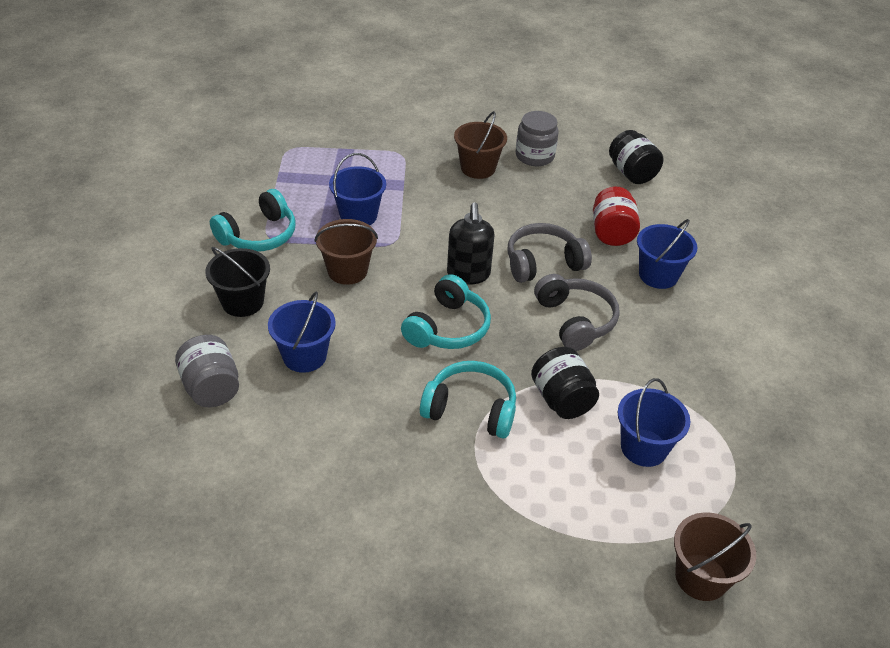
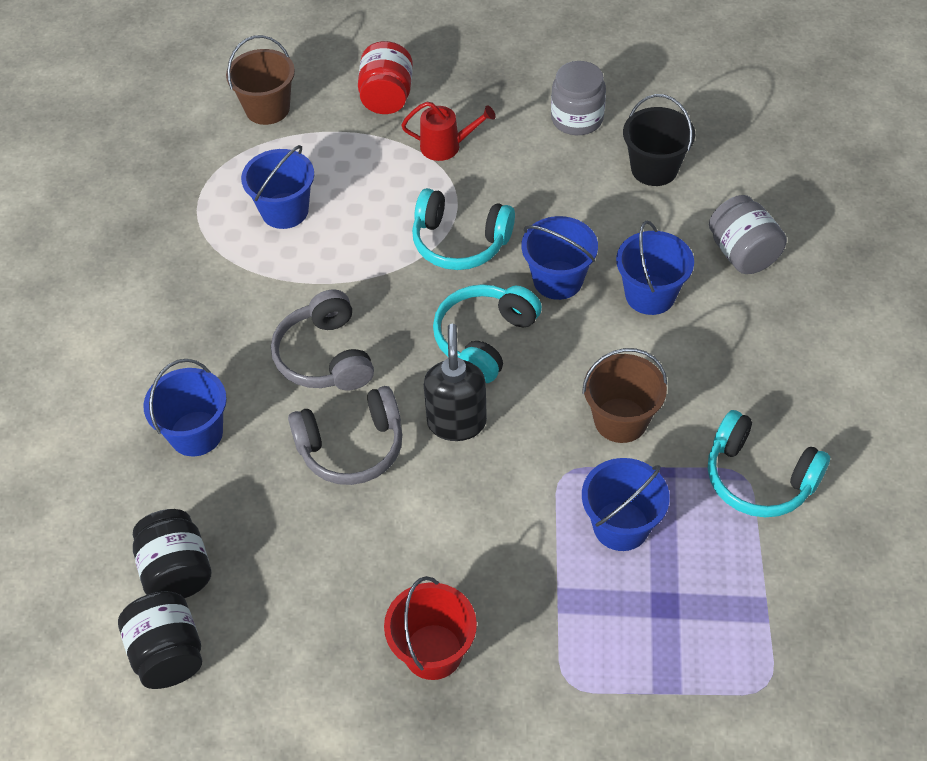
camera: 175 degrees left, 10 degrees up
(242, 302) = (744, 364): black bucket -> black bucket (654, 169)
(259, 235) = (758, 478): turquoise headphones -> turquoise headphones turned 105 degrees counterclockwise
(383, 372) = (558, 280): none -> blue bucket
(478, 168) = (433, 651): brown bucket -> red bucket
(489, 516) = (446, 146): none -> red watering can
(534, 156) = (330, 692): grey jar -> grey jar (577, 119)
(562, 400) = (360, 256): black jar -> black jar (177, 571)
(612, 233) = (240, 510): red jar -> red jar (387, 97)

